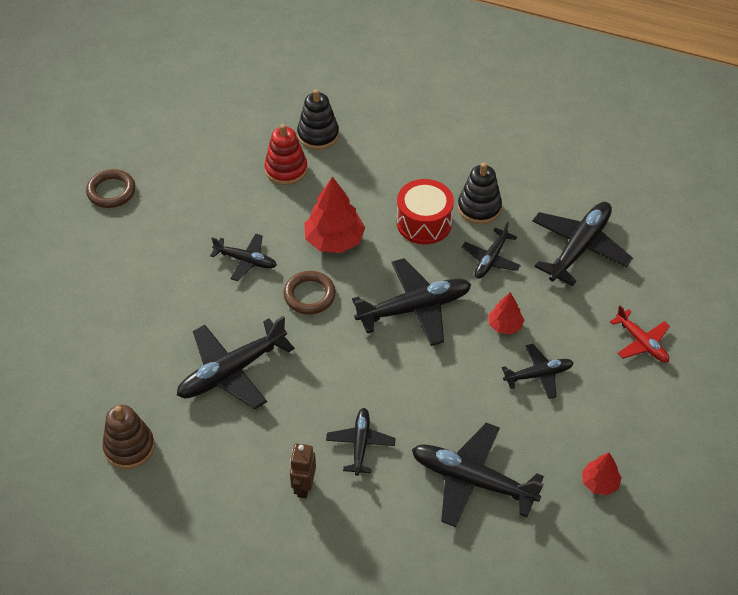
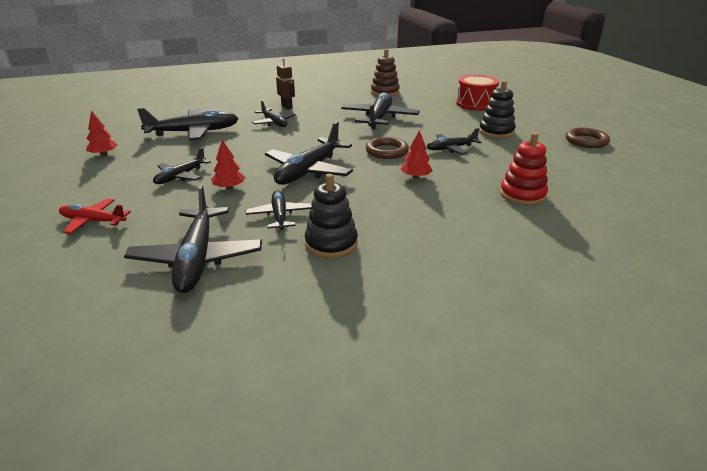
camera: 140 degrees right, 20 degrees down
(318, 135) = (549, 226): black stacking toy -> black stacking toy (496, 132)
(334, 240) = (415, 177): red tree -> red tree, size x0.56
(424, 223) = (366, 213): red drum -> red drum (475, 104)

